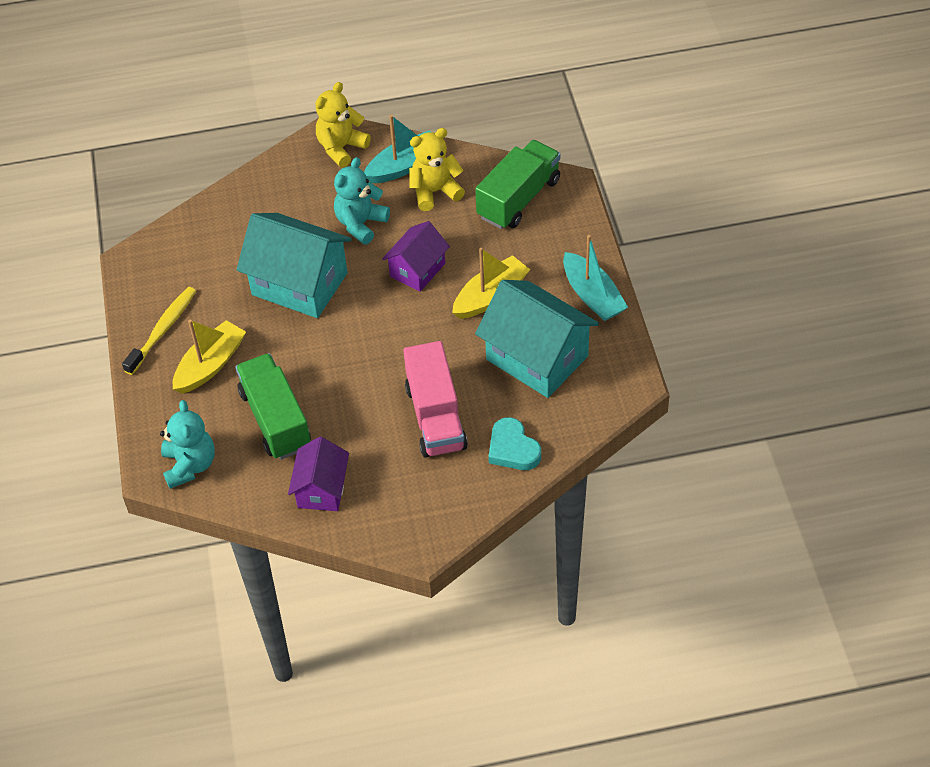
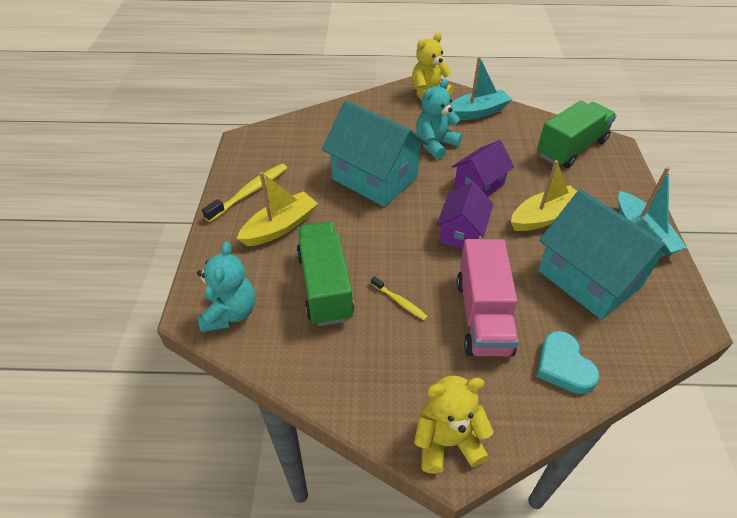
camera: 10 degrees right, 5 degrees down
(322, 489) = (353, 366): purple house -> purple house (462, 233)
(353, 420) = (400, 302): none -> yellow toothbrush
(435, 191) = (500, 133): yellow teddy bear -> yellow teddy bear (447, 441)

